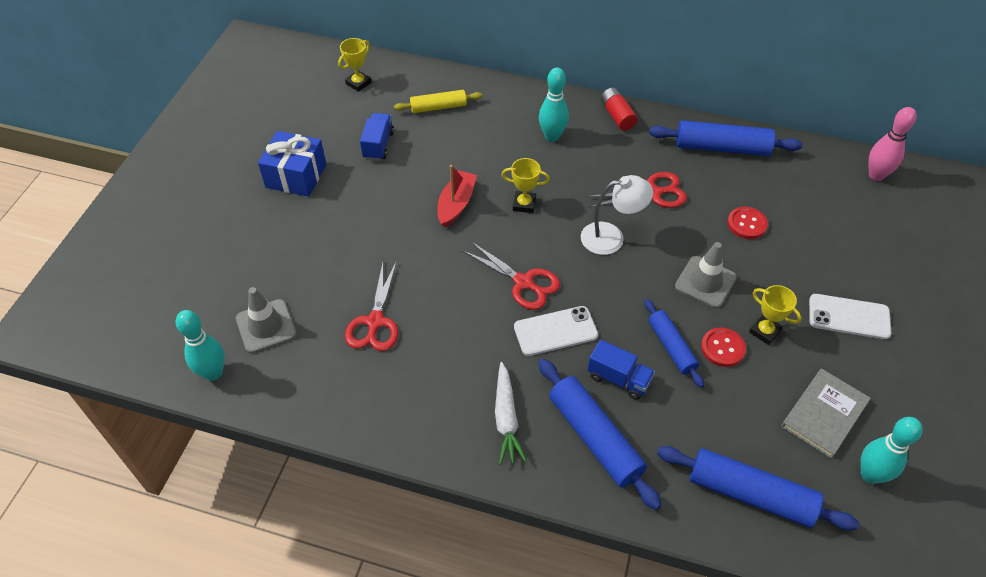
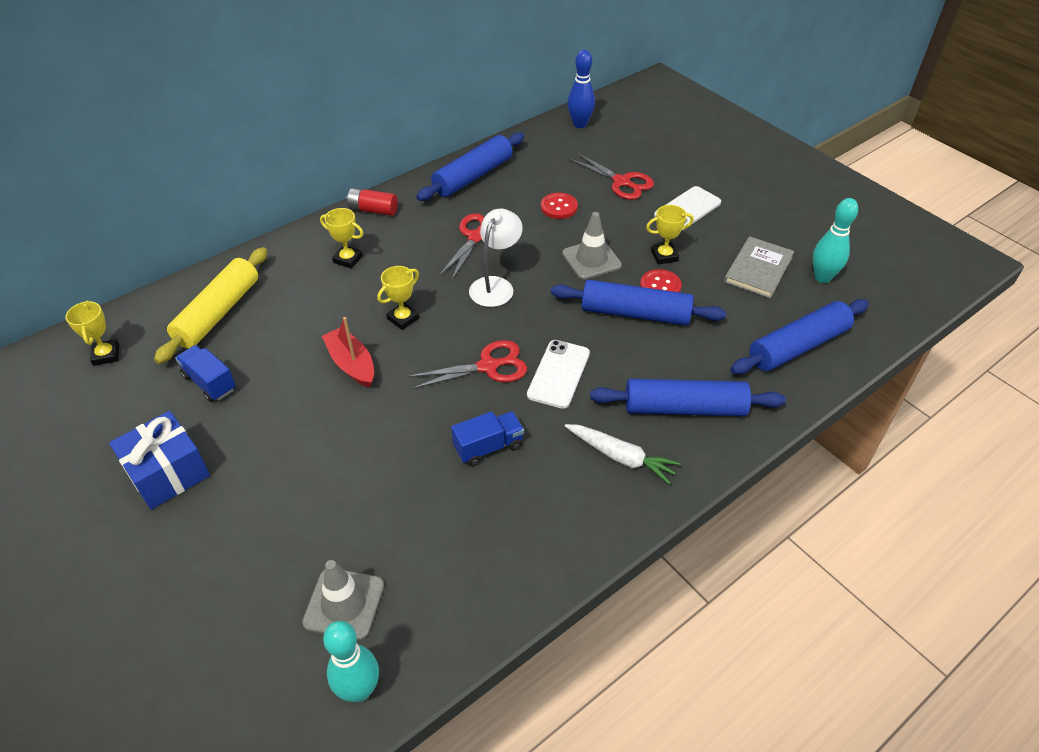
camera: 55 degrees left, 5 degrees down
(375, 322) = (429, 501): red scissors -> red scissors (621, 182)
(438, 107) = (218, 313): yellow rolling pin -> yellow rolling pin, size x1.61
(552, 136) = (348, 259): turquoise bowling pin -> yellow trophy
(618, 379) = (639, 361): blue truck -> blue truck (488, 447)
(671, 347) = (635, 313): blue rolling pin -> blue rolling pin, size x1.61
(824, 414) = (758, 269): grey book -> grey book turned 45 degrees clockwise
(876, 175) = (579, 124): pink bowling pin -> blue bowling pin

